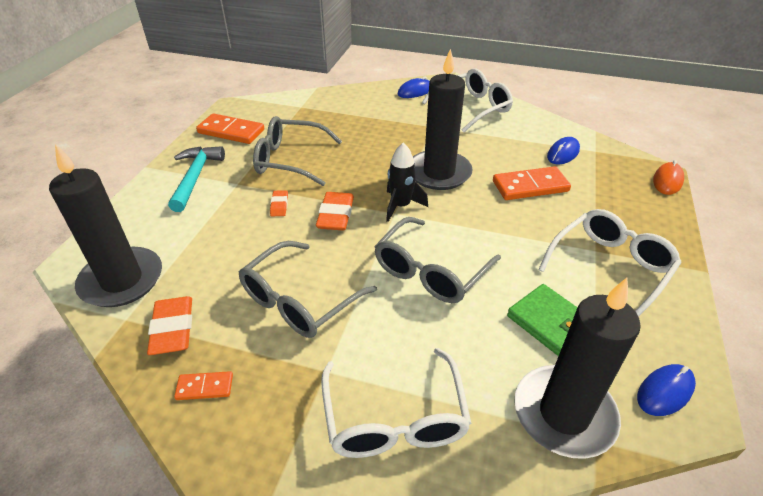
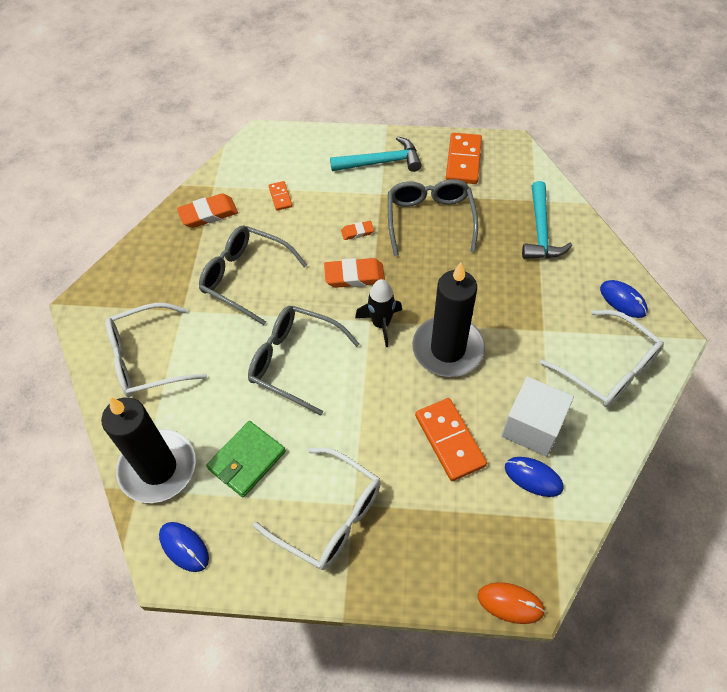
camera: 80 degrees right, 15 degrees up
(122, 280) = (249, 168): black candle -> none
(205, 387) = (163, 248): orange domino -> orange domino (280, 197)
(334, 110) = (540, 231): none -> turquoise hammer
(519, 146) = (532, 427): none -> white cube

